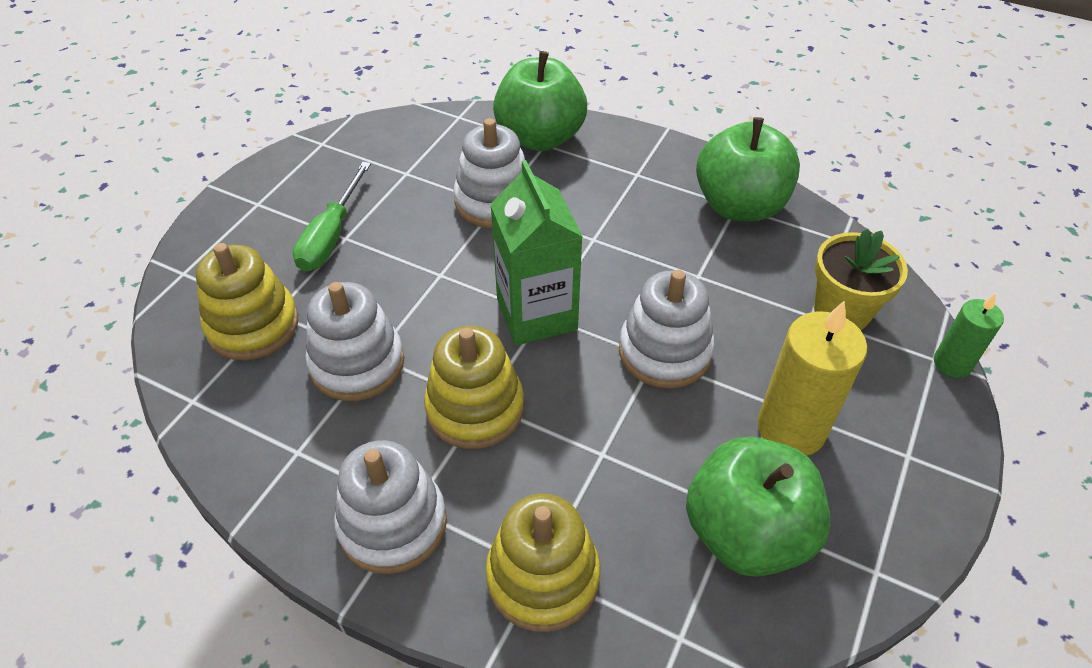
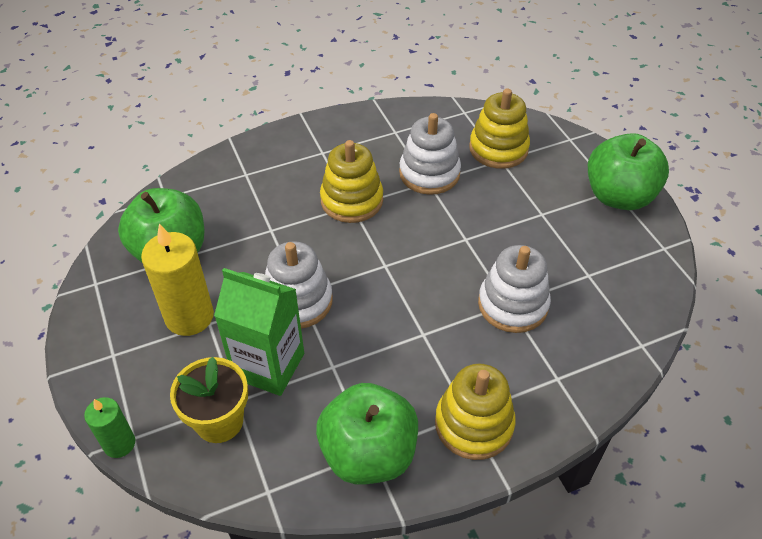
camera: 130 degrees right, 0 degrees up
(331, 236) = (549, 208): green screwdriver -> none
(393, 523) = (322, 143): white stacking toy -> none
(536, 314) = (387, 262): green carton -> green carton (268, 366)
(540, 137) = (569, 380): green apple -> green apple (618, 196)
(543, 577) = (241, 173): yellow stacking toy -> yellow stacking toy (474, 424)

